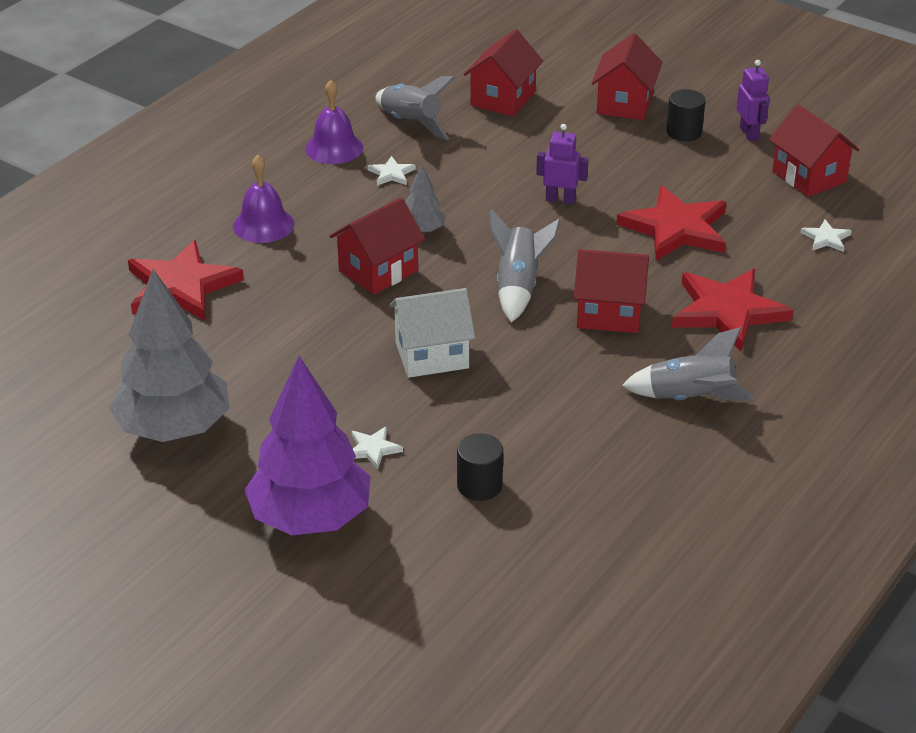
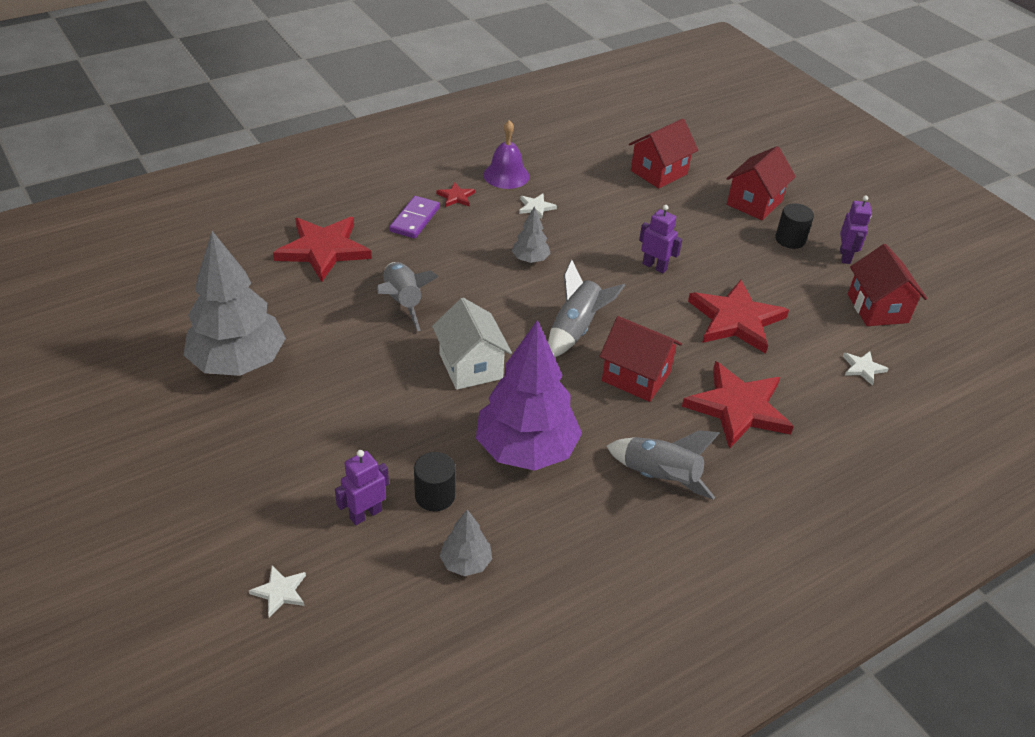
camera: 20 degrees right, 5 degrees up
(263, 225) = (415, 219): purple bell -> purple domino
(293, 187) = (456, 197): none -> red star
(310, 518) = (284, 476): purple tree -> purple tree (526, 450)
(373, 449) = (372, 432): white star -> white star (280, 592)
(378, 271) = (475, 282): red house -> none
(411, 123) = (576, 172): grey rocket -> grey rocket (403, 302)
(421, 524) = (365, 514): none -> purple robot
(432, 355) = (470, 366): white house -> white house turned 60 degrees clockwise
(551, 533) = (466, 563): none -> grey tree

